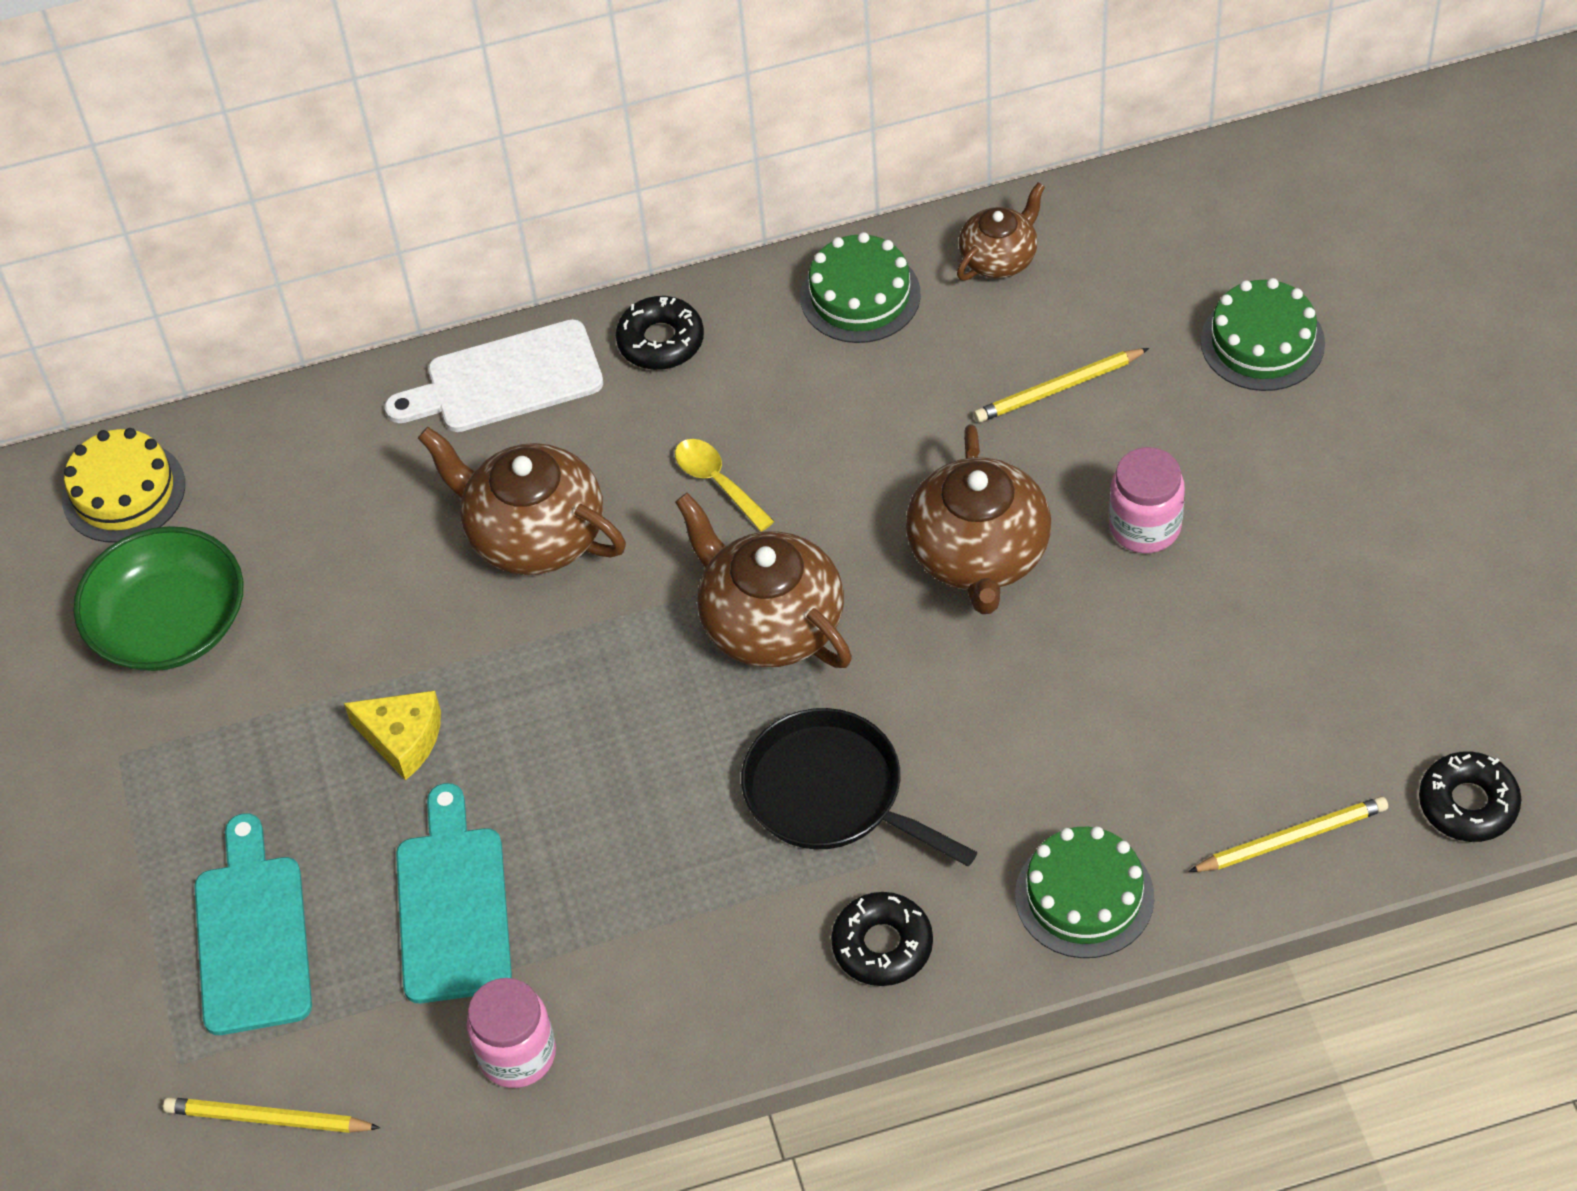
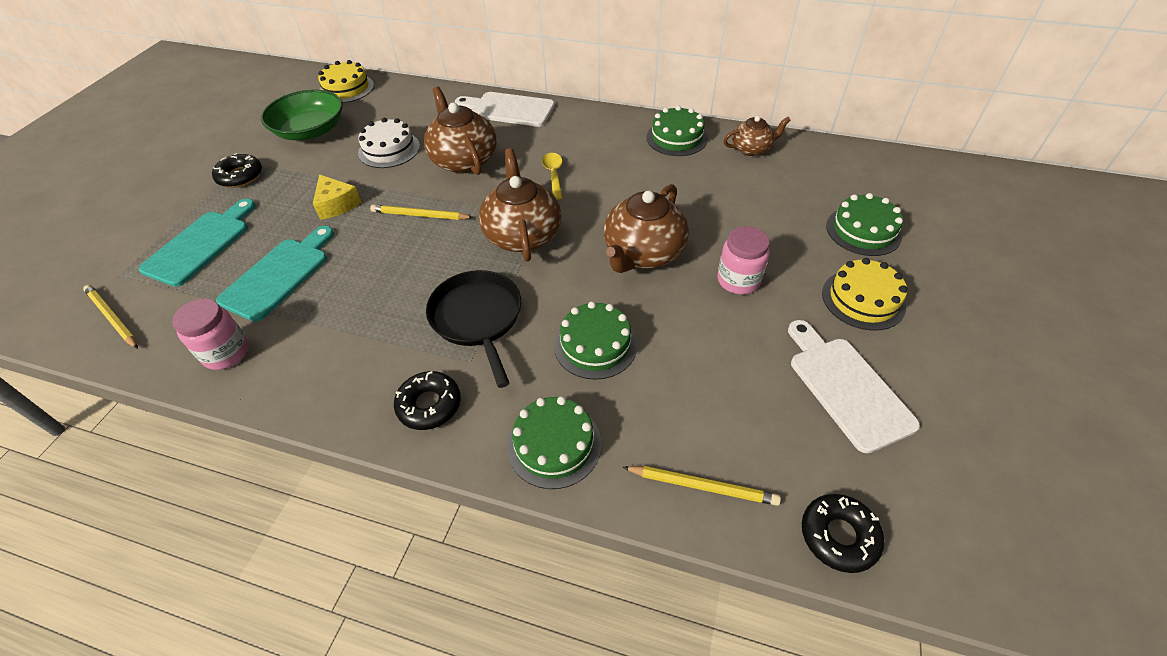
camera: 30 degrees right, 5 degrees down
(372, 584) = (389, 149): none -> white cake
(661, 341) = (579, 121): black donut -> black donut (240, 176)
(1027, 737) = (595, 345): none -> green cake
(1059, 389) = (740, 206): yellow pencil -> yellow pencil (420, 215)
(1326, 466) = (863, 299): none -> yellow cake
(1376, 614) = (846, 387): none -> white cutting board

